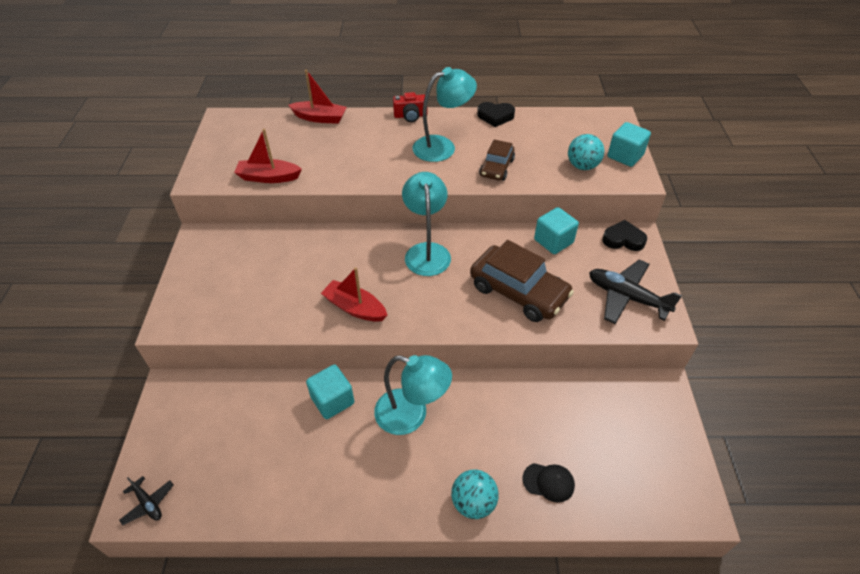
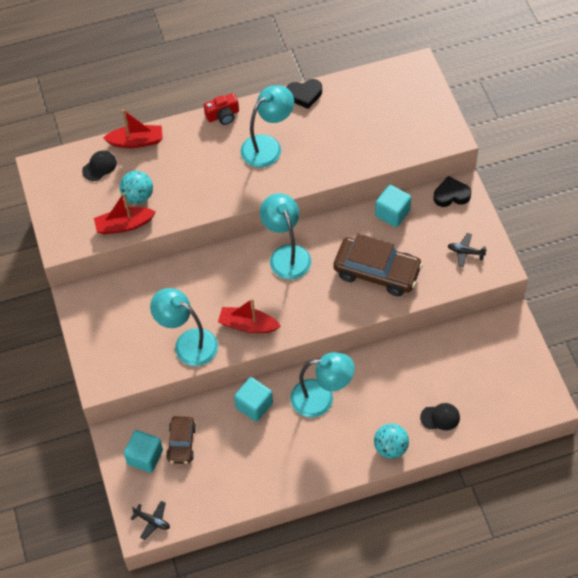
camera: 15 degrees left, 10 degrees up
(275, 128) = (99, 166): none -> black cap
(282, 308) = (188, 343): none -> turquoise lamp
(496, 168) = (325, 158): brown car -> brown car (181, 443)
(582, 166) = (400, 136): turquoise ball -> turquoise ball (138, 196)
(625, 156) = (435, 113): turquoise cube -> turquoise cube (145, 457)
(626, 297) = (465, 252): black plane -> black plane, size x0.51

